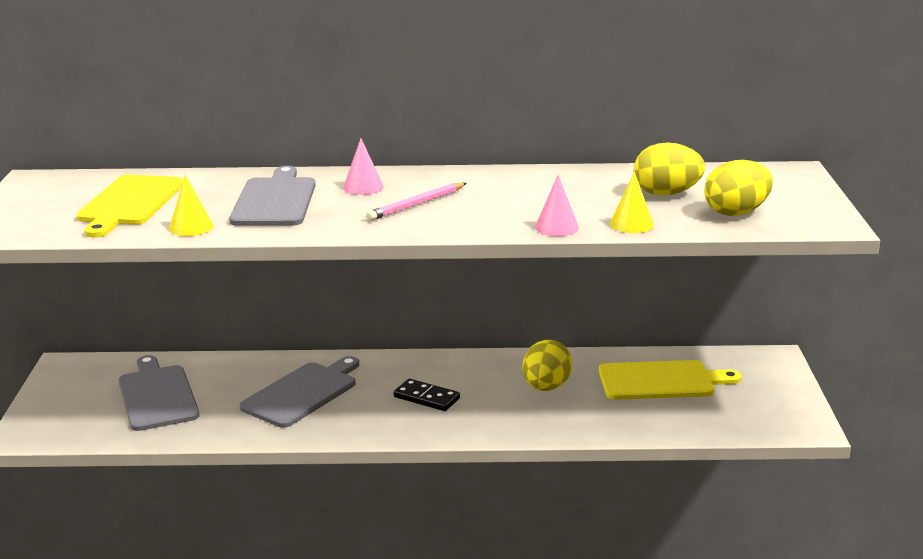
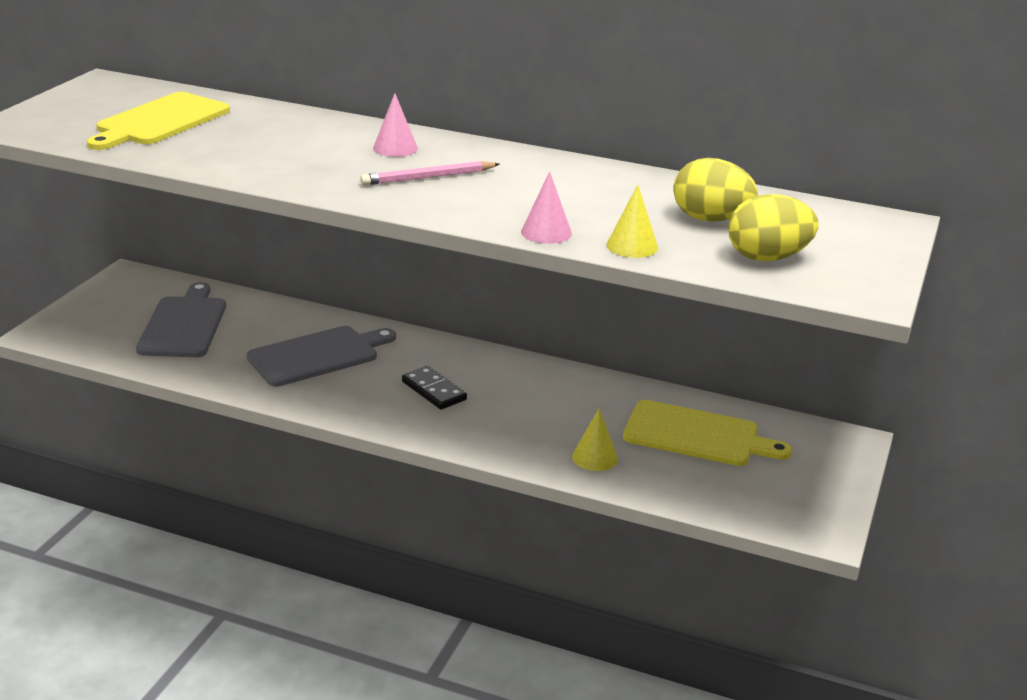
camera: 20 degrees right, 5 degrees up
(191, 227) = (188, 157): yellow cone -> yellow cone (595, 457)
(275, 200) = (295, 145): grey cutting board -> none
(546, 387) = (565, 411): yellow egg -> none

